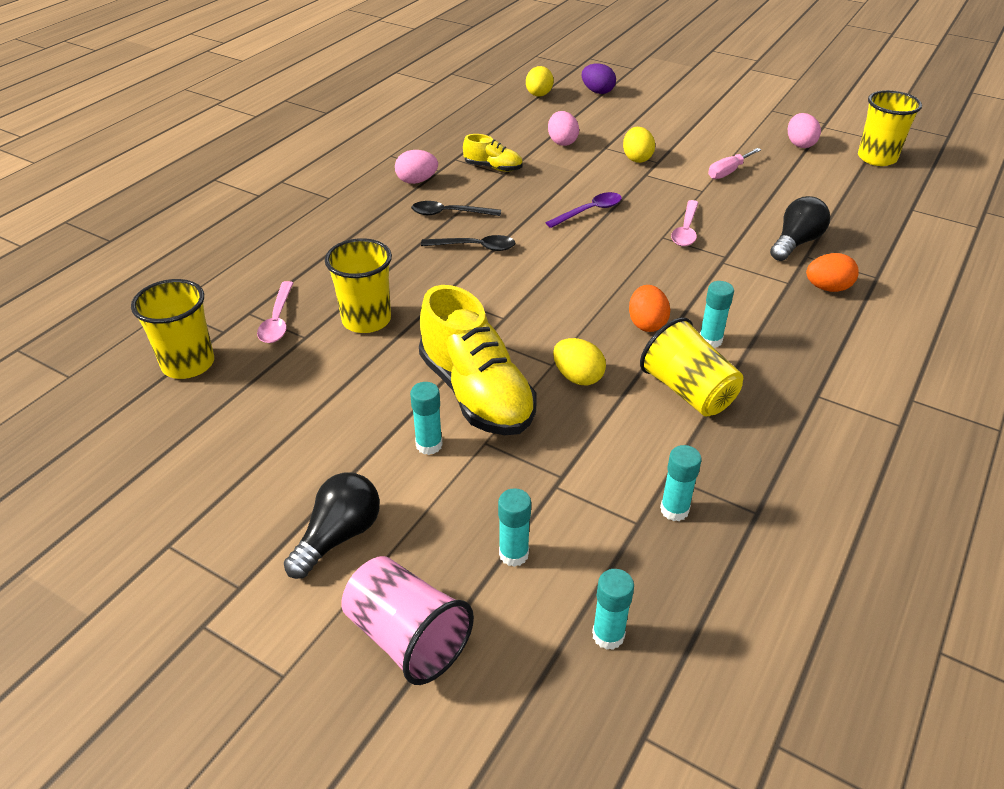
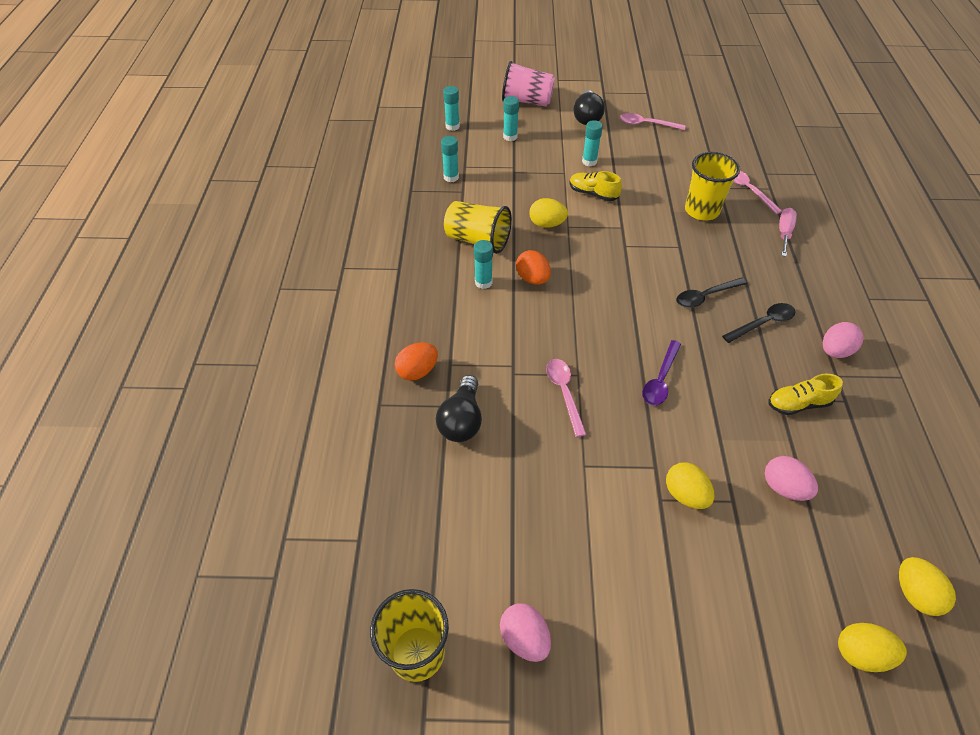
camera: 150 degrees right, 10 degrees up
(188, 364) = (753, 151): yellow cup -> none
(262, 474) = (646, 124): none -> pink spoon
(476, 393) = (593, 194): yellow shoe -> yellow shoe, size x0.50
(597, 91) = (861, 653): purple egg -> yellow egg
(728, 172) = (577, 517): pink screwdriver -> pink screwdriver (784, 233)

